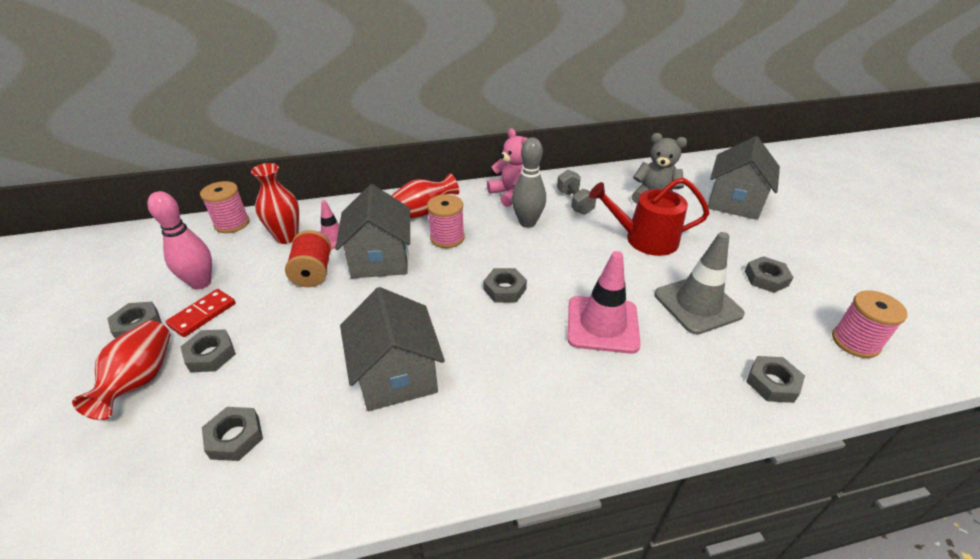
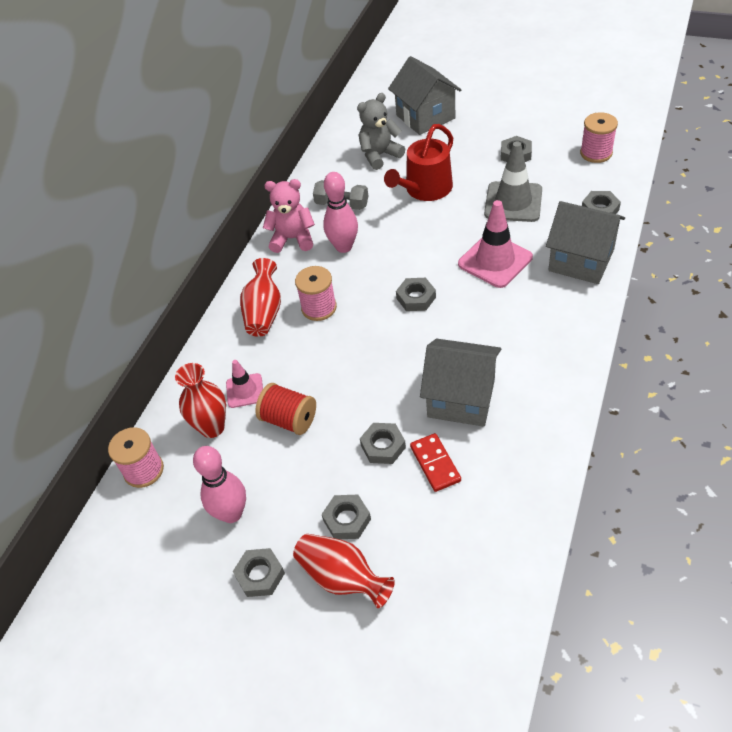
camera: 50 degrees left, 10 degrees up
(202, 314) = (284, 519): red domino -> red domino (435, 464)
(235, 437) = (455, 516): grey nut -> grey nut (383, 446)
(380, 259) = (310, 365): grey house -> grey house (581, 260)
(527, 223) = (344, 247): grey bowling pin -> pink bowling pin

